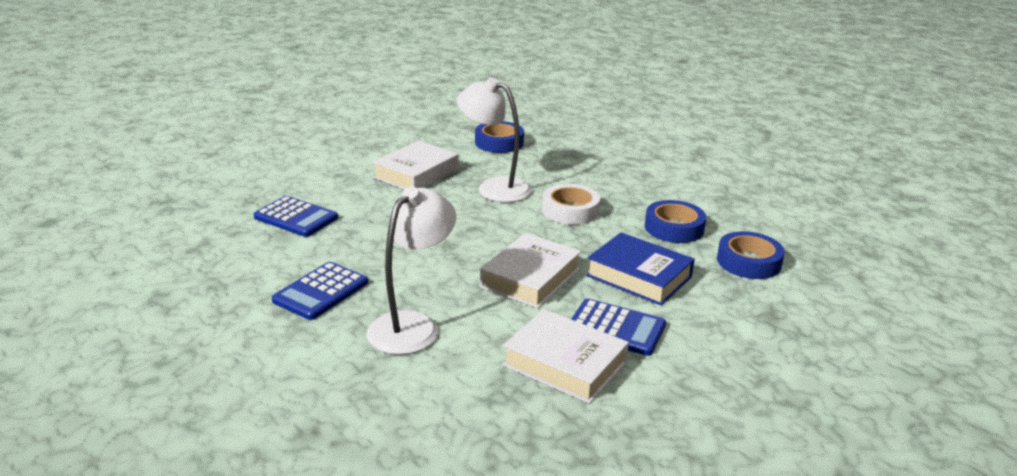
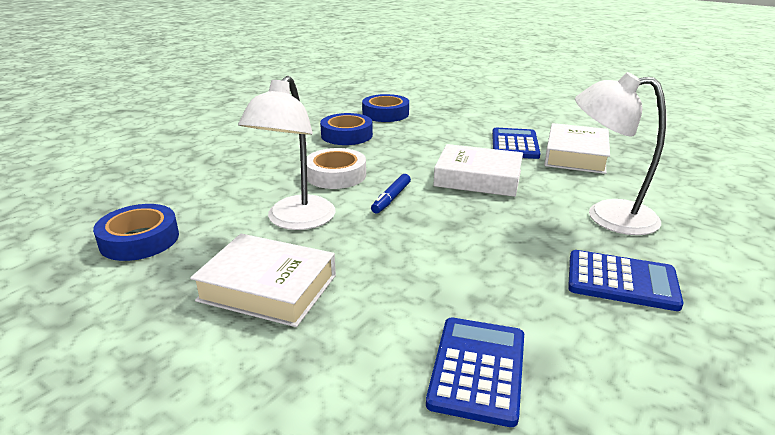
camera: 105 degrees left, 0 degrees up
(510, 227) = (391, 198): none -> blue marker
(639, 276) = (436, 142): blue book -> none

